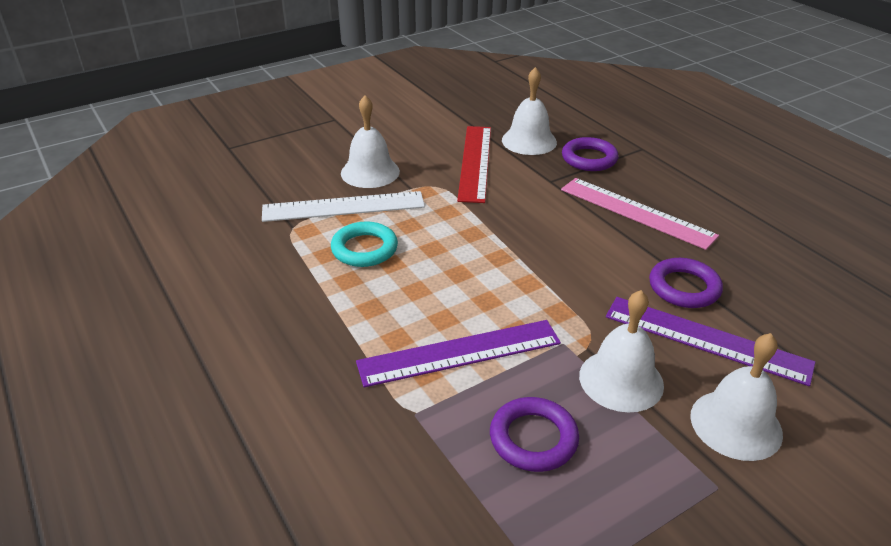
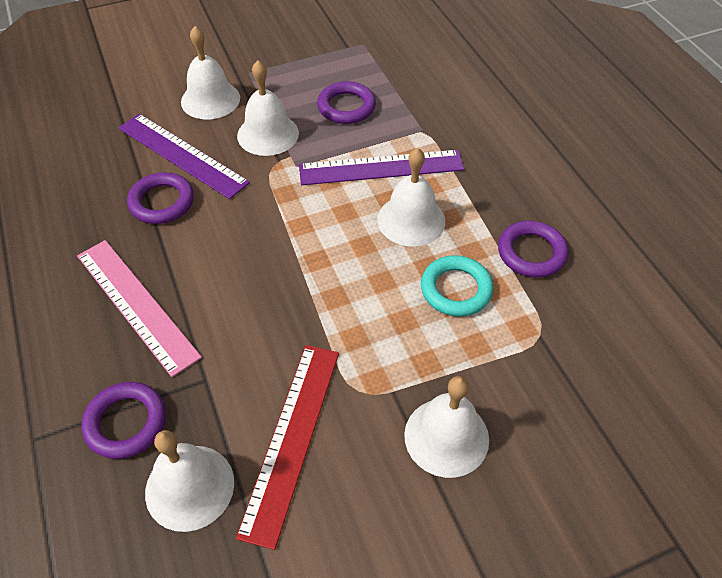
camera: 170 degrees left, 15 degrees up
(287, 284) = (531, 253): none -> purple ring
(343, 207) = (481, 364): white ruler -> none
(414, 300) = (411, 220): none -> white bell

